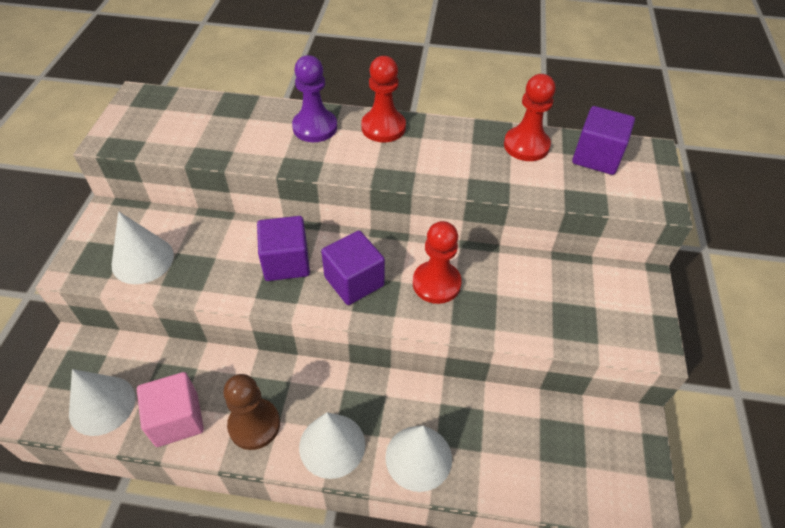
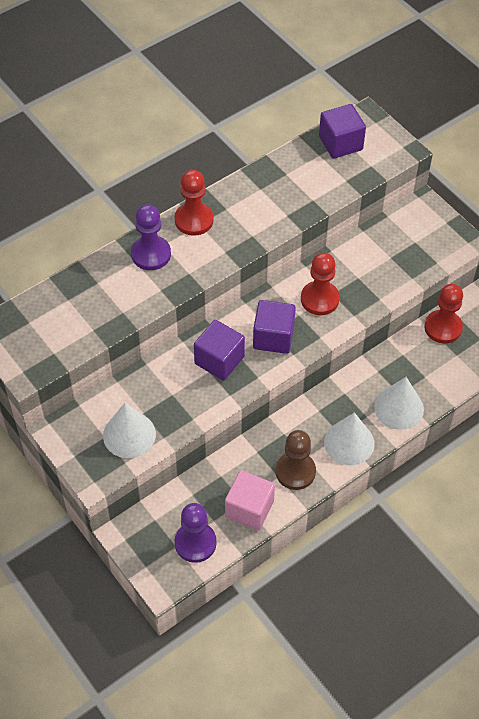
camera: 45 degrees left, 5 degrees up
(102, 405) = (195, 543): white cone -> purple pawn
(526, 145) = (293, 166): red pawn -> red pawn (443, 328)

